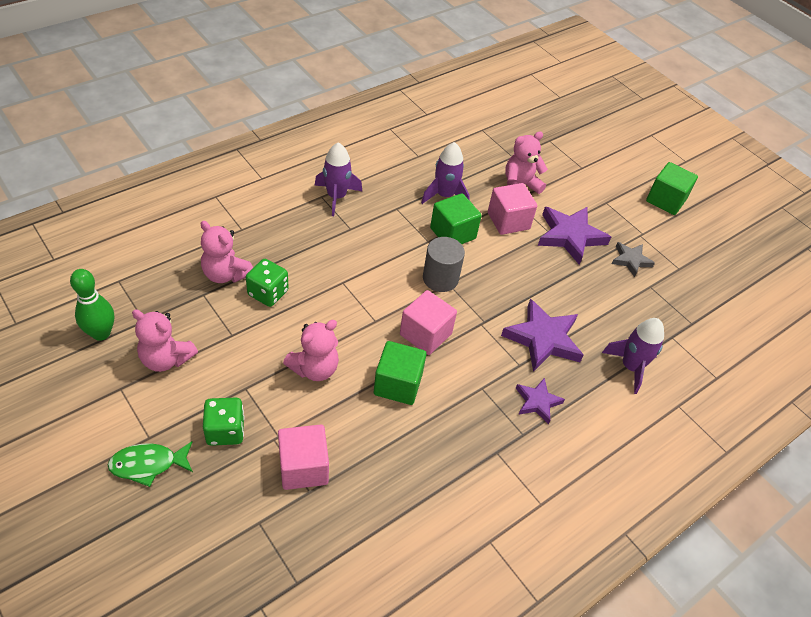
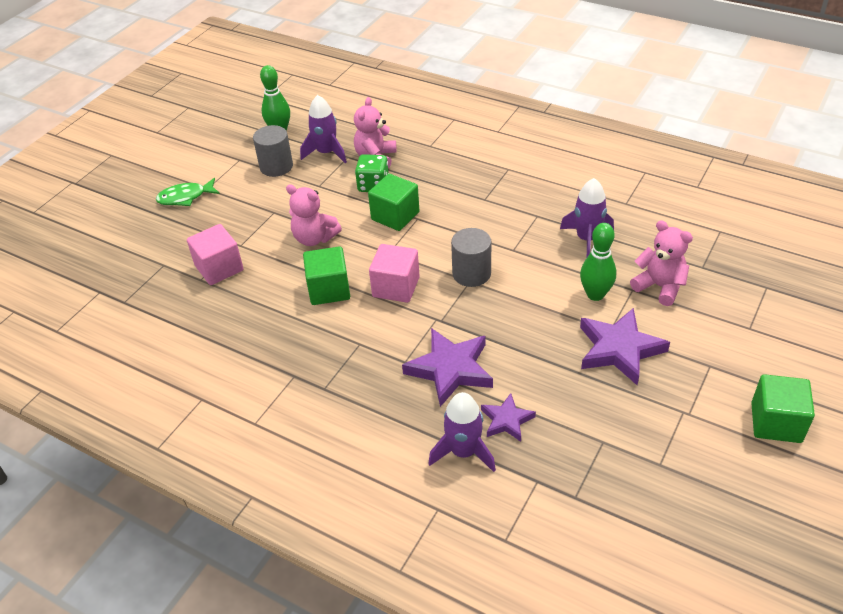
camera: 75 degrees right, 5 degrees down
(148, 464) = (185, 197): green fish -> green fish turned 75 degrees counterclockwise
(166, 359) = (276, 166): pink teddy bear -> grey cylinder
(225, 431) = (230, 218): green dice -> none
(336, 197) = (516, 177): purple rocket -> purple rocket (326, 153)
(452, 233) = (538, 262): green cube -> green cube (395, 216)
(508, 221) = (595, 294): pink cube -> green bowling pin
(537, 402) = (367, 388): purple star -> purple star (507, 420)
(631, 260) = (630, 413): grey star -> none

